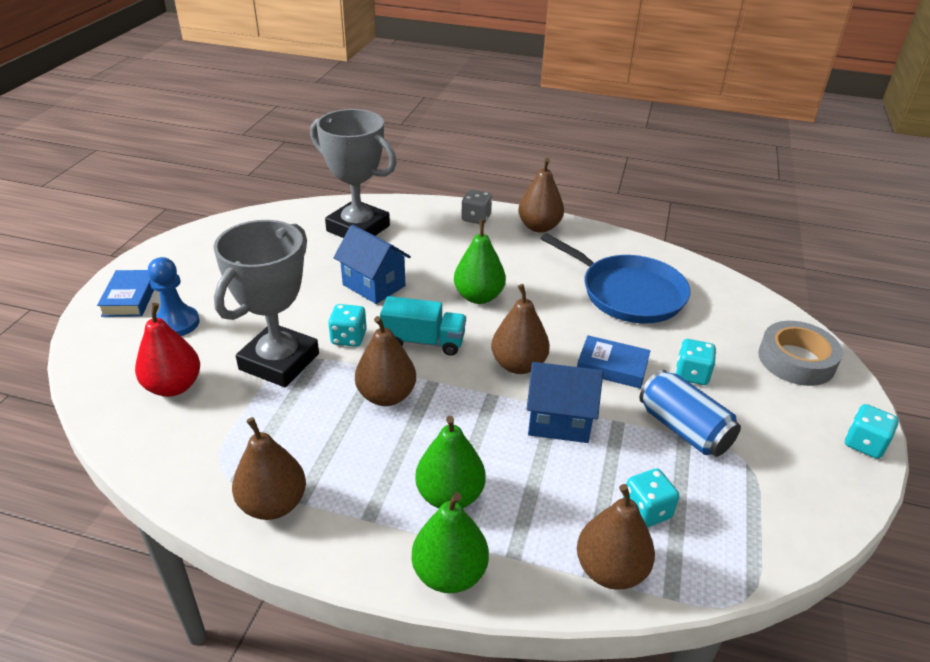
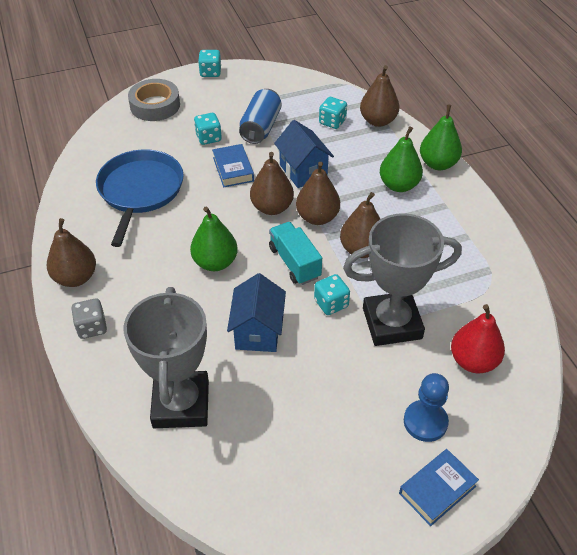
camera: 125 degrees left, 10 degrees up
(273, 504) = (481, 244): brown pear -> brown pear (317, 217)

